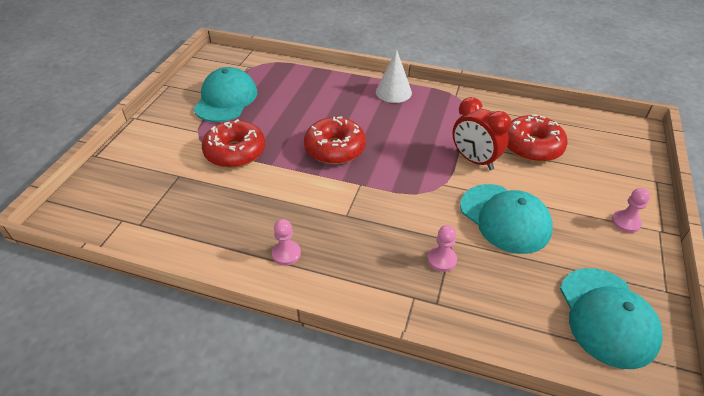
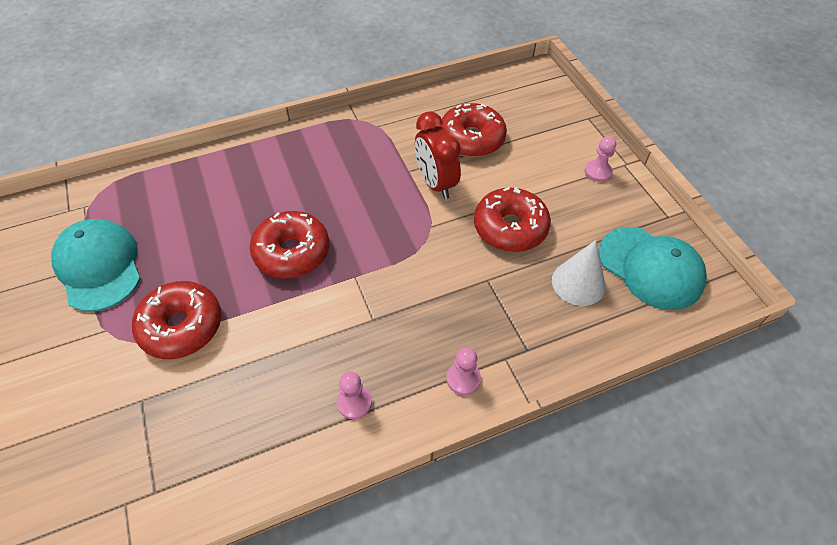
camera: 40 degrees left, 10 degrees up
(393, 92) = (291, 148): white cone -> white cone (578, 283)
(442, 260) = (496, 305): pink pawn -> pink pawn (463, 379)
(474, 160) = (436, 183): red clock -> red clock turned 60 degrees clockwise
(505, 218) = (510, 228): turquoise cap -> red donut

